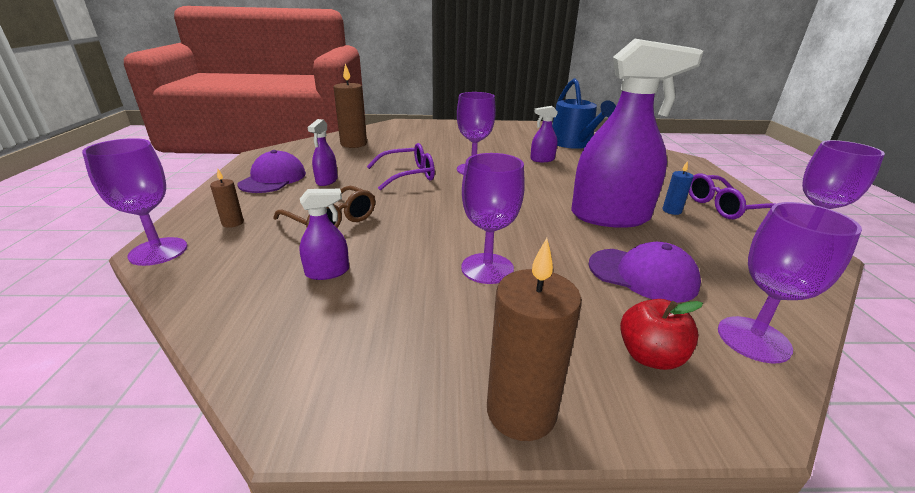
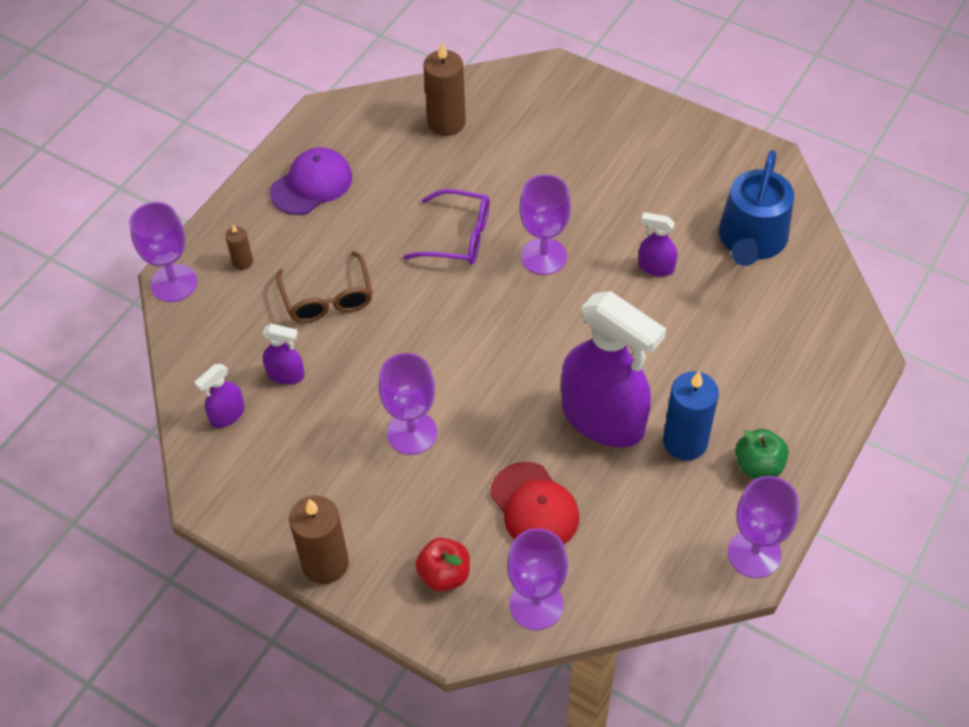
camera: 35 degrees right, 25 degrees up
(326, 181) = (363, 213): purple spray bottle -> purple spray bottle (227, 415)
(642, 275) = (534, 507): purple cap -> red cap
(671, 211) = (685, 442): blue candle -> blue candle, size x1.97
(725, 207) = (758, 466): purple glasses -> green apple

